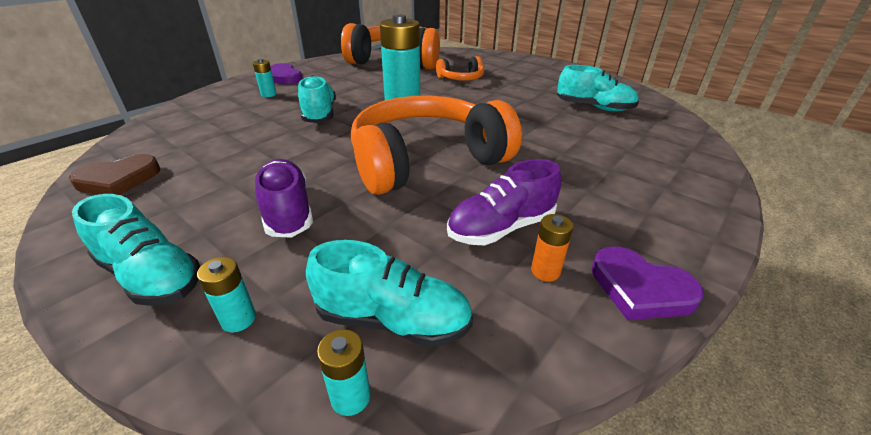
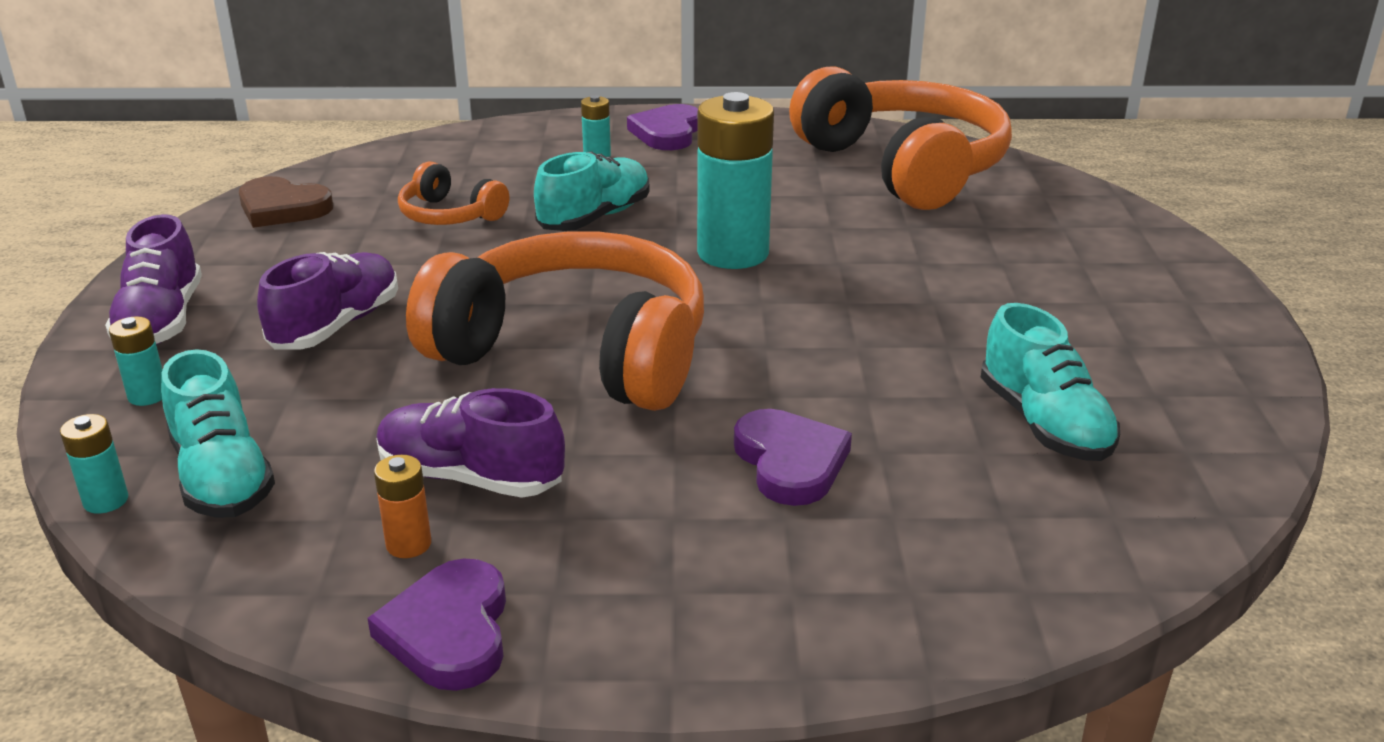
camera: 50 degrees right, 5 degrees down
(151, 276) = (161, 321): turquoise shoe -> purple shoe
(461, 78) = (935, 251): orange headphones -> orange headphones (450, 215)
(572, 153) = (790, 462): none -> purple heart

